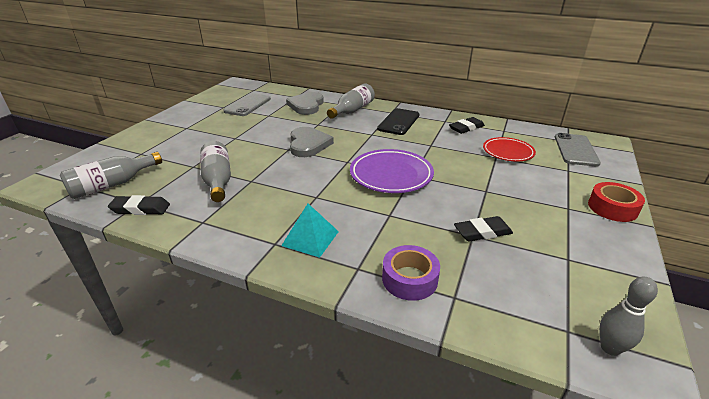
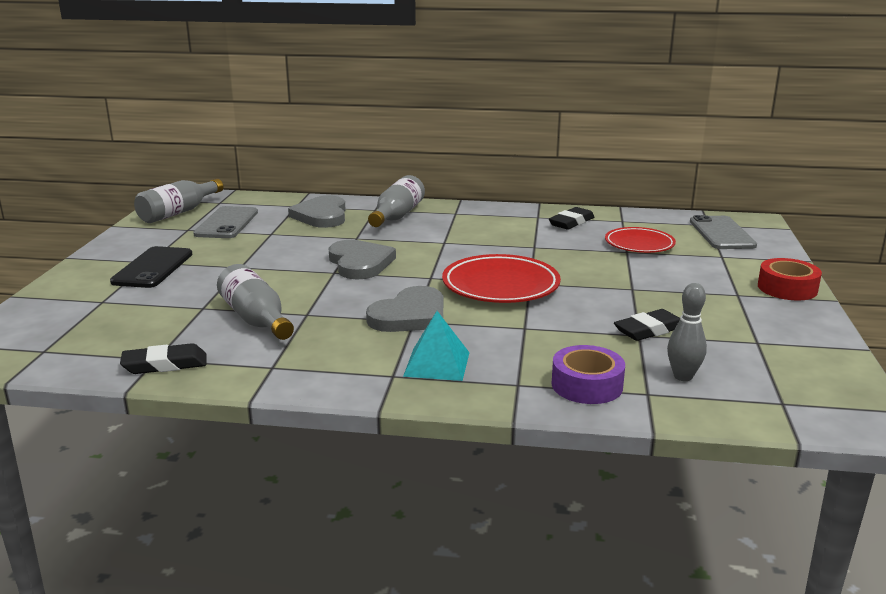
camera: 15 degrees left, 10 degrees down
(112, 185) = (92, 343): grey bottle -> grey bottle (178, 212)
(316, 192) = (410, 315): none -> grey heart
(391, 175) = (500, 286): purple plate -> red plate
(398, 122) = (474, 224): black phone -> black phone (153, 268)
(610, 348) = (829, 409): grey bowling pin -> grey bowling pin (683, 376)

